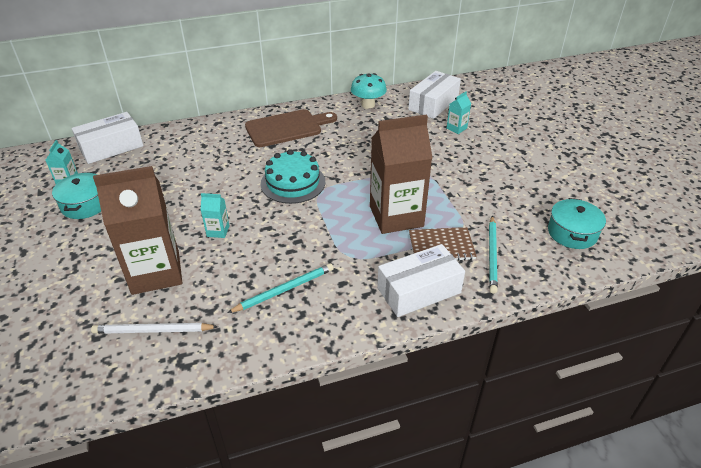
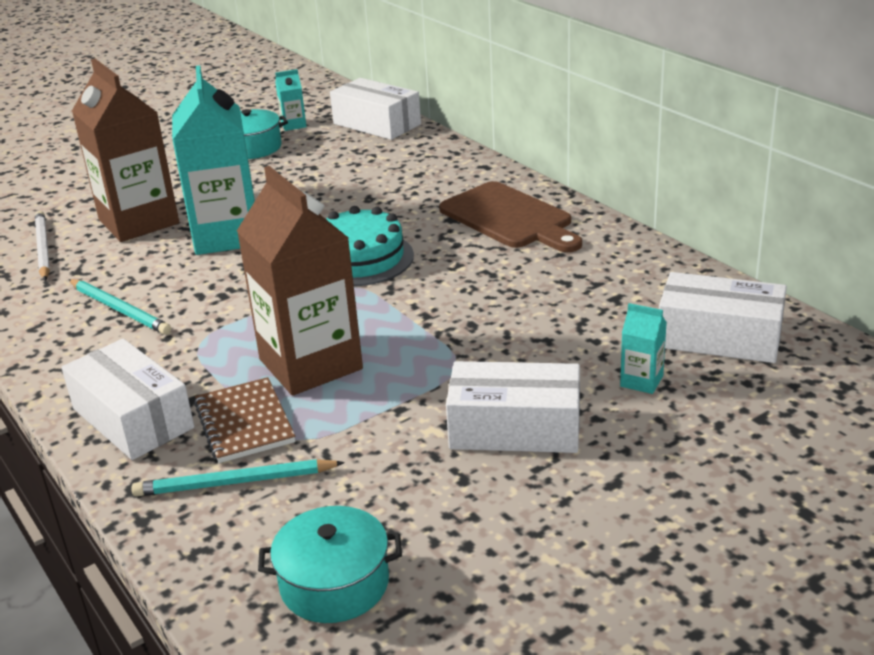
camera: 75 degrees right, 10 degrees down
(218, 231) = (227, 236): turquoise carton -> turquoise carton, size x2.43
(368, 104) = (649, 269): turquoise mushroom -> none
(478, 166) = (515, 428): none -> white box

